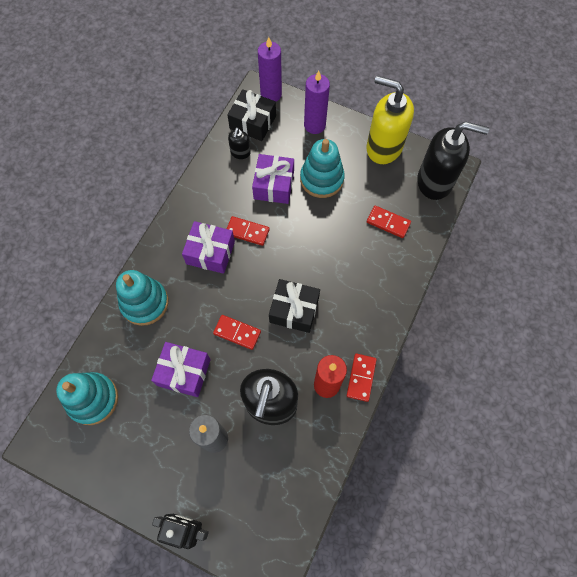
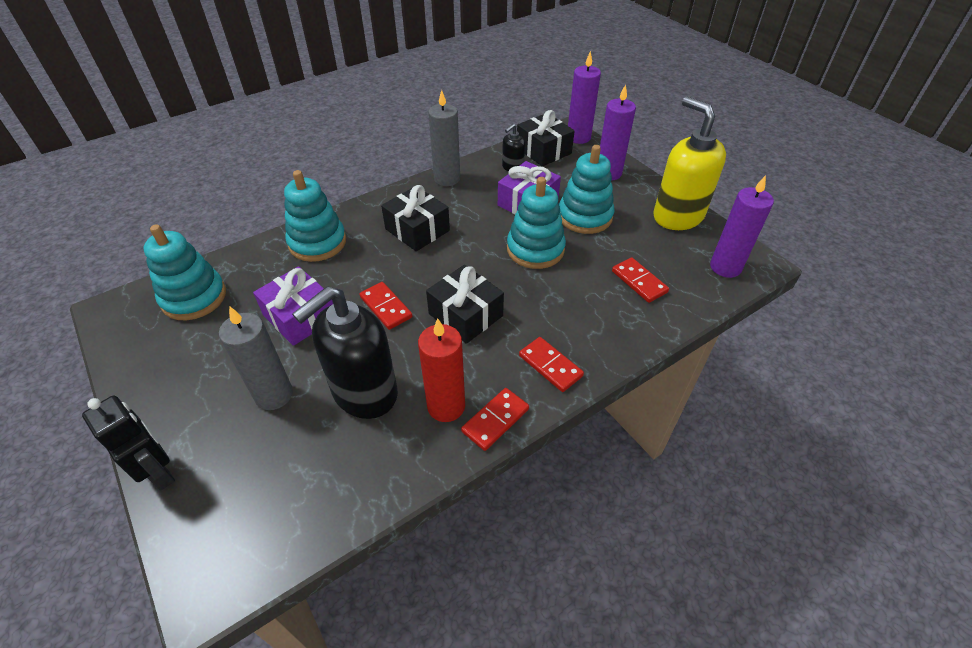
camera: 30 degrees right, 20 degrees down
(197, 189) = (447, 179): none -> grey candle
(210, 252) = (417, 230): purple gift -> black gift
(247, 232) = (469, 228): red domino -> red domino (550, 366)
(305, 228) = (535, 249): none -> turquoise stacking toy
(435, 182) = (725, 267): black soap dispenser -> purple candle

